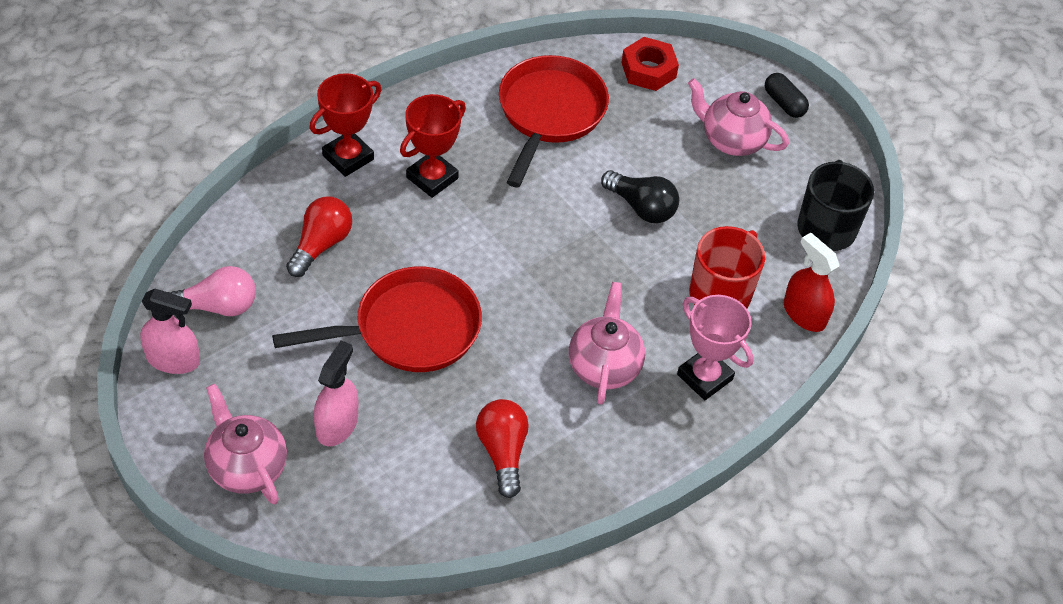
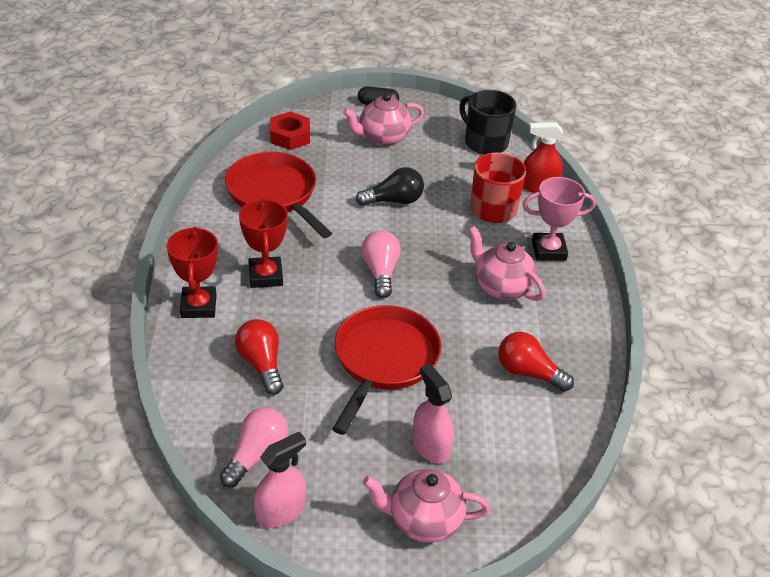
camera: 50 degrees left, 10 degrees down
(525, 258) = (380, 272): none -> pink light bulb

